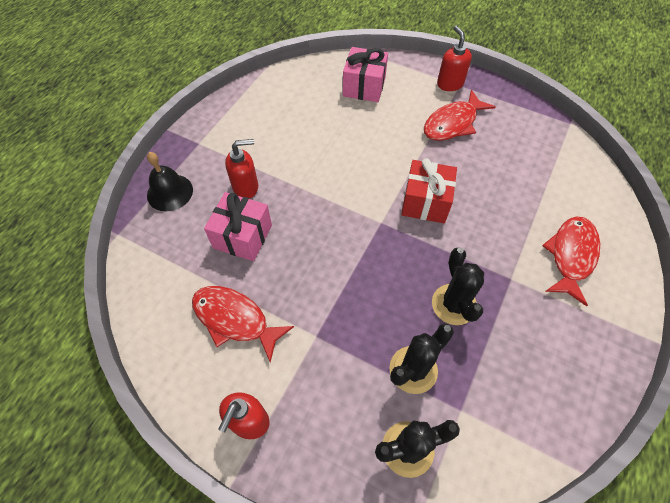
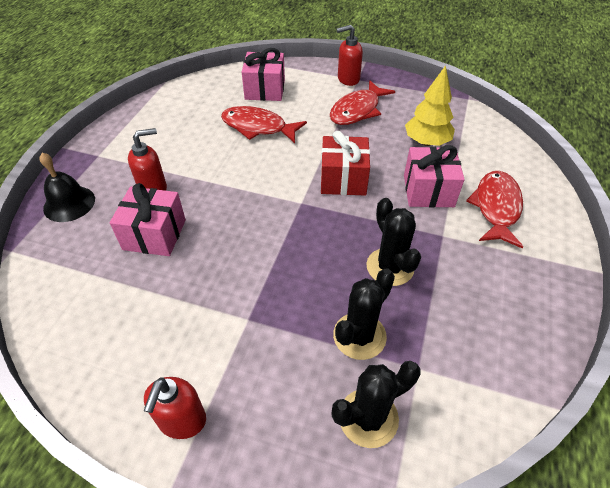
camera: 10 degrees left, 10 degrees down
(235, 319) = (154, 316): red fish -> red fish (258, 127)
(450, 84) = (348, 79): red soap dispenser -> red soap dispenser turned 75 degrees counterclockwise
(507, 227) = (428, 191): none -> pink gift
(516, 170) = (426, 142): none -> yellow tree

